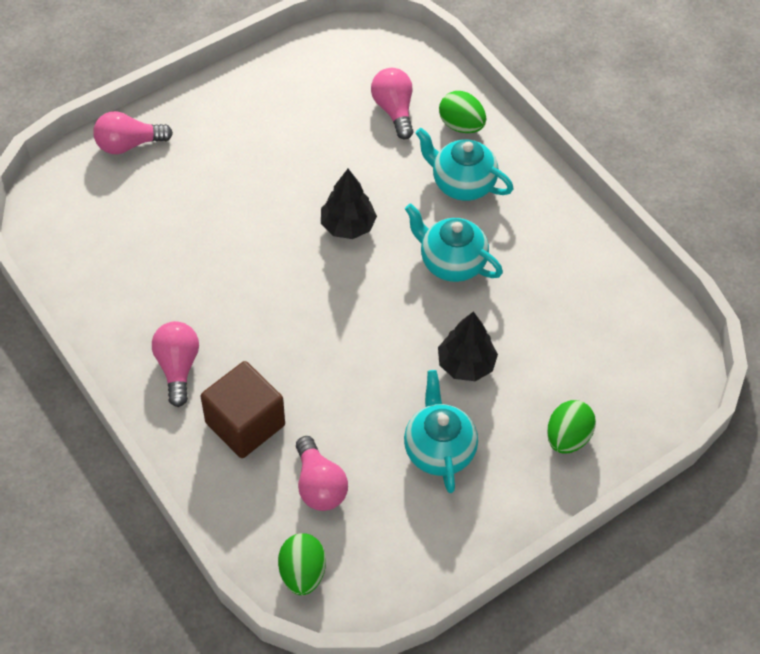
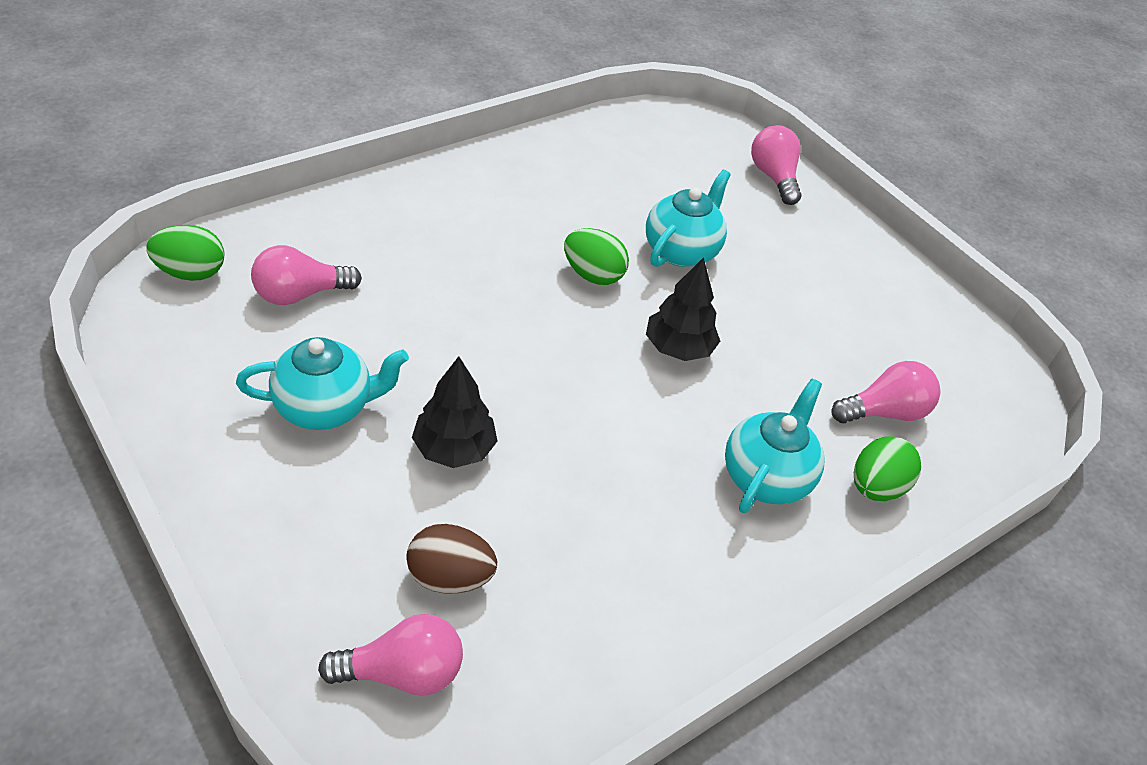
camera: 85 degrees right, 10 degrees down
(178, 367) = (474, 197): pink light bulb -> pink light bulb (402, 673)
(245, 424) = (394, 242): brown cube -> none
(451, 262) = (625, 450): turquoise teapot -> turquoise teapot (681, 250)
(567, 437) = (315, 555): green egg -> green egg (593, 275)
(570, 360) = (450, 577): none -> brown egg

